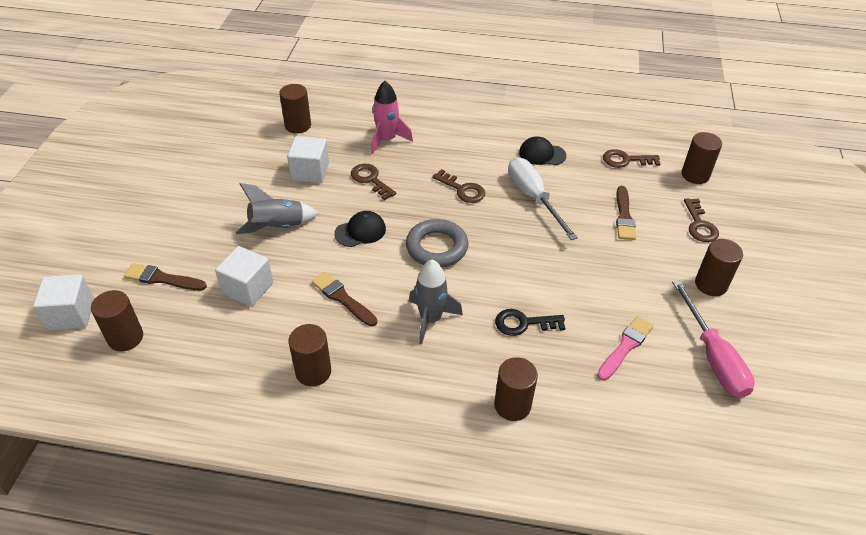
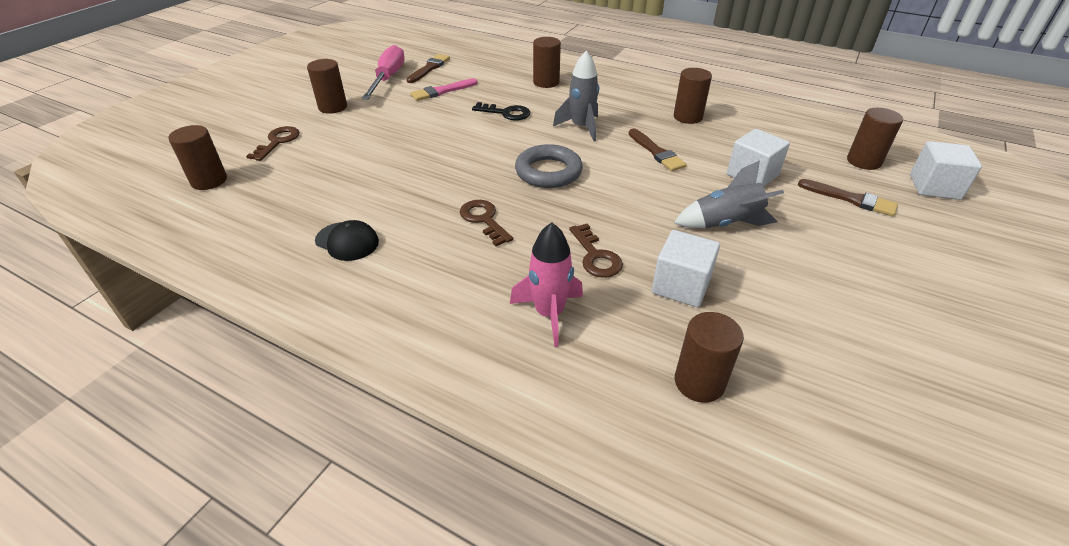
camera: 160 degrees left, 5 degrees down
(360, 231) = (625, 201): black cap -> none
(533, 198) = (409, 195): white screwdriver -> none
(624, 216) = (337, 161): brown brush -> brown brush (429, 68)
(625, 160) = (257, 212): brown key -> none

